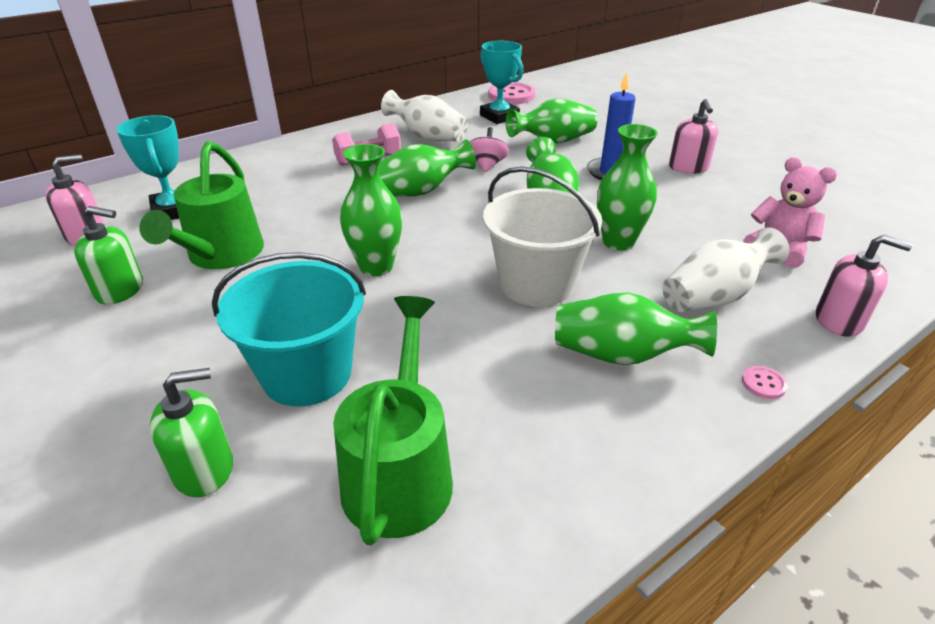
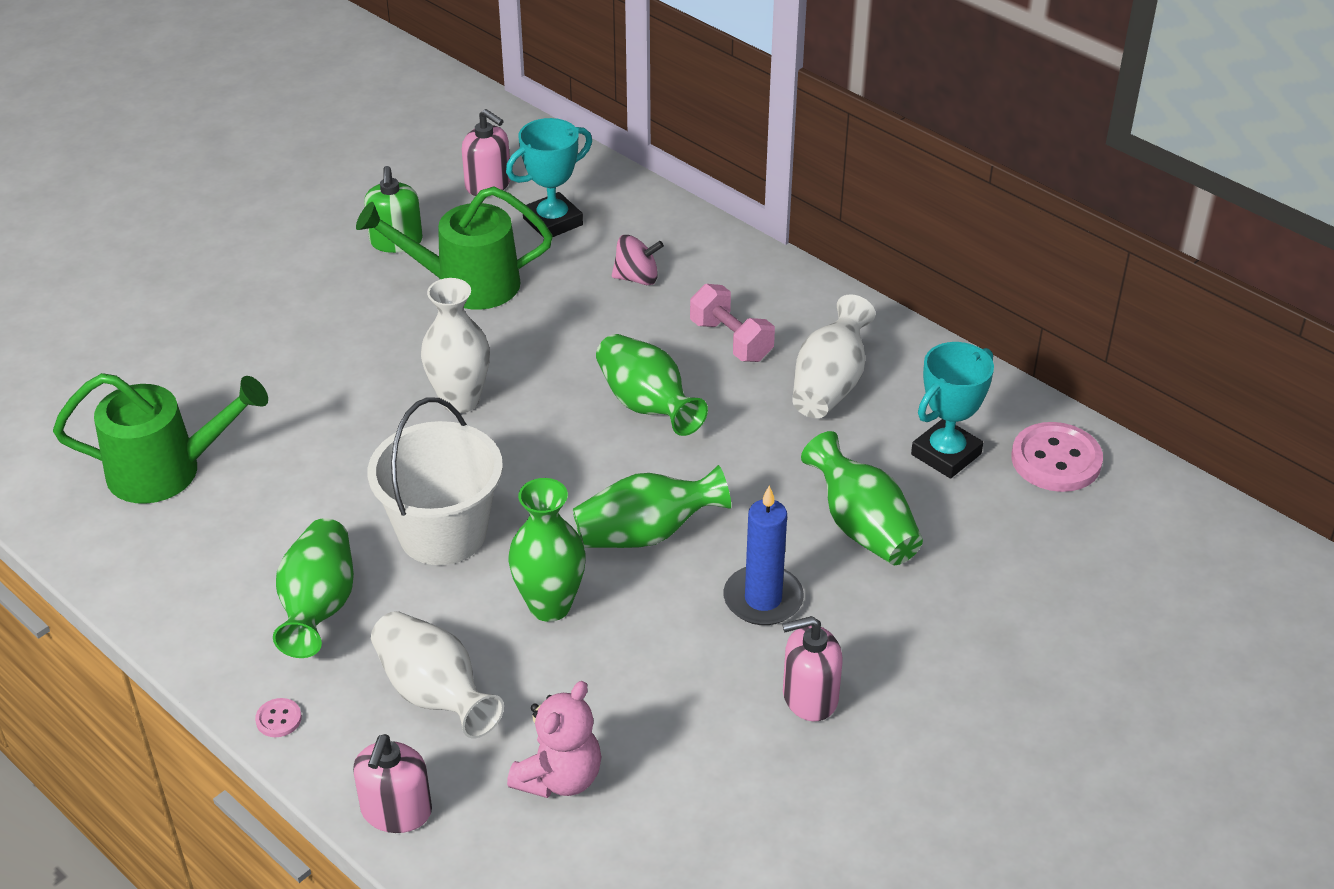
camera: 80 degrees right, 5 degrees up
(204, 469) = (172, 366): green soap dispenser -> none
(307, 374) = (281, 392): turquoise bucket -> none
(376, 267) = (460, 401): green vase -> white vase
(487, 165) = (748, 460): pink spinning top -> pink spinning top (637, 278)

